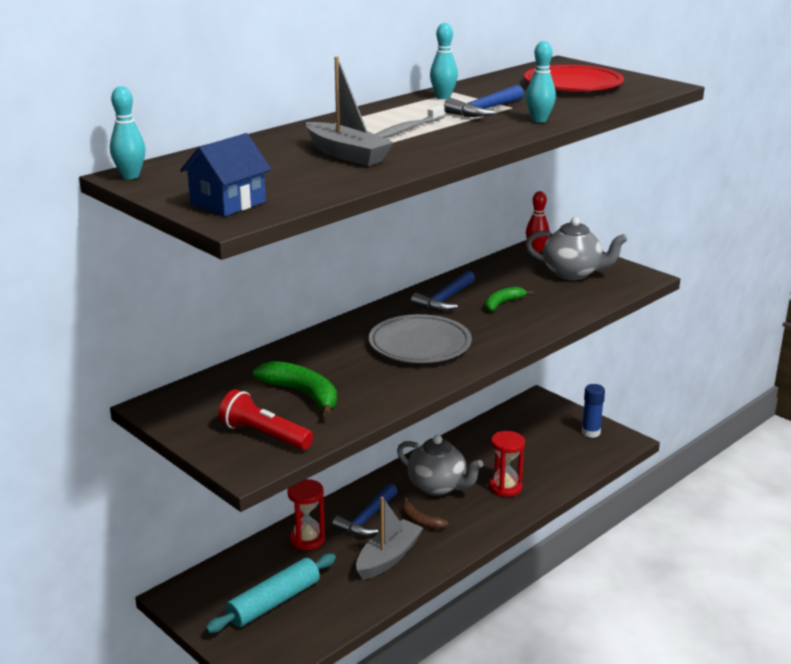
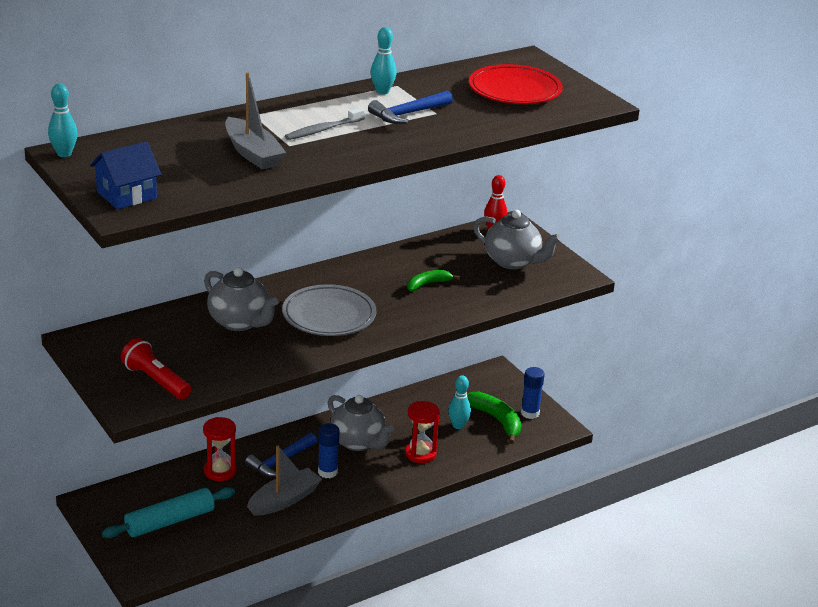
camera: 10 degrees right, 5 degrees up
(302, 394) = (204, 348): green banana -> green banana (496, 420)
(329, 364) = (240, 322): none -> grey teapot
(420, 521) = (327, 472): brown banana -> blue glue stick
(445, 299) = (376, 272): blue hammer -> none
(539, 120) = (448, 133): turquoise bowling pin -> turquoise bowling pin (458, 426)

